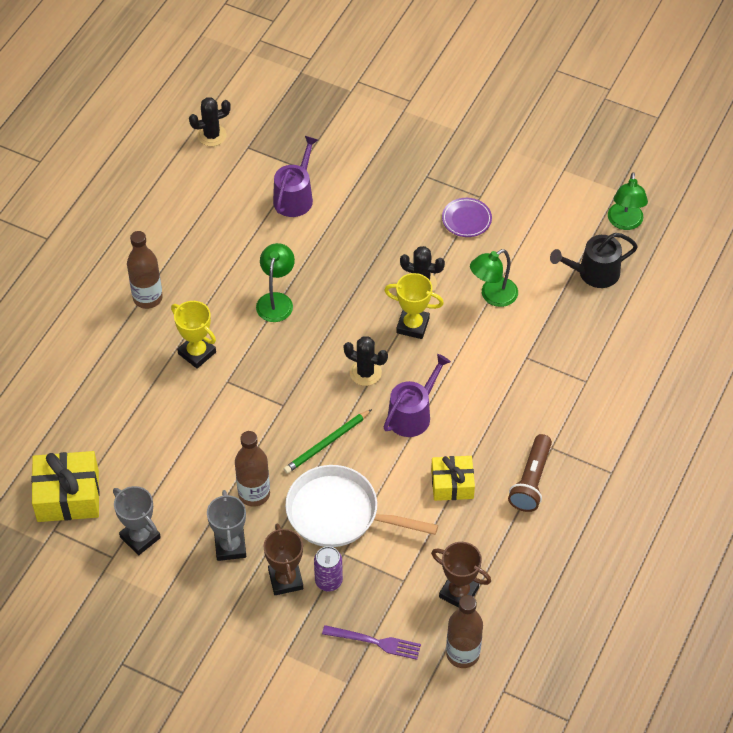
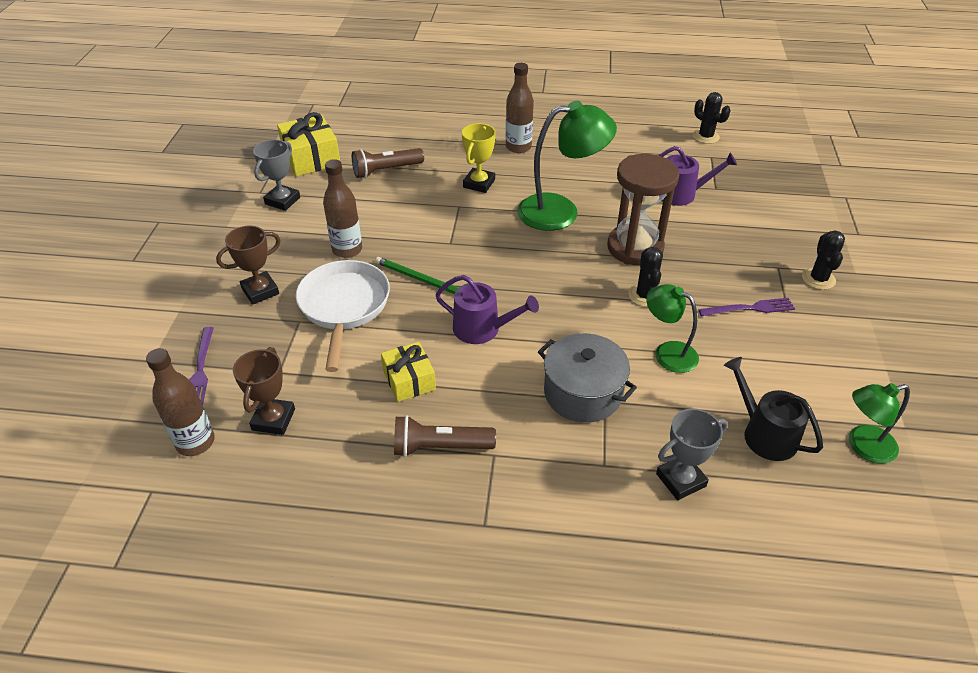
camera: 70 degrees right, 10 degrees down
(130, 429) = (386, 170): none -> brown flashlight
(230, 546) = (287, 250): grey trophy -> grey trophy (681, 480)
(276, 300) = (561, 211): green lamp -> green lamp, size x1.70
(328, 581) = (265, 319): purple can -> none
(356, 264) = (635, 248): none -> brown hourglass
(365, 373) = (514, 284): black cactus -> black cactus (818, 279)
(412, 325) = (589, 302): yellow trophy -> none
(466, 219) = (750, 308): purple plate -> purple fork
(512, 368) = (583, 393): none -> grey pot

